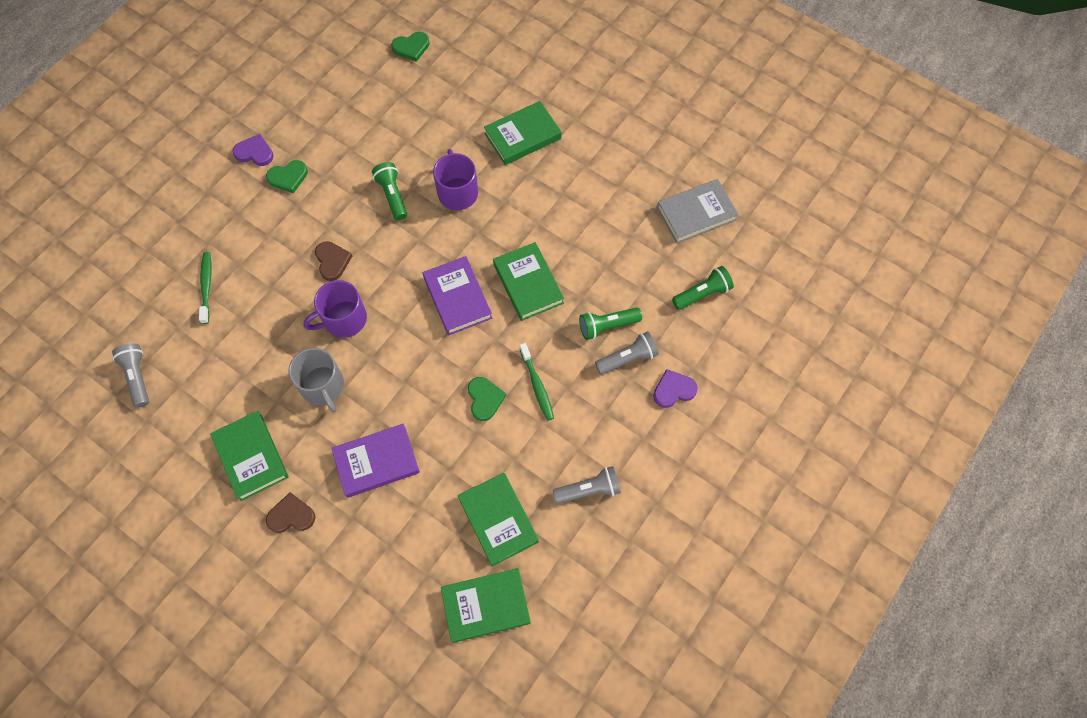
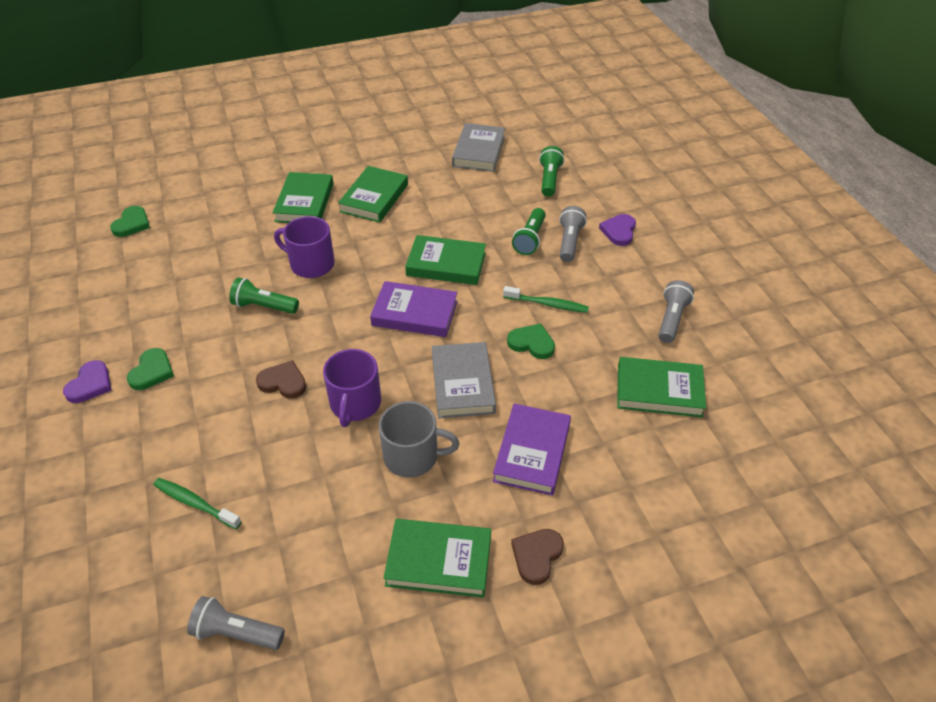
camera: 55 degrees left, 20 degrees down
(254, 152) = (90, 384): purple heart -> purple heart turned 150 degrees clockwise
(410, 376) = (462, 383): none -> grey book
(486, 606) = (740, 440): green book -> green book (374, 198)

